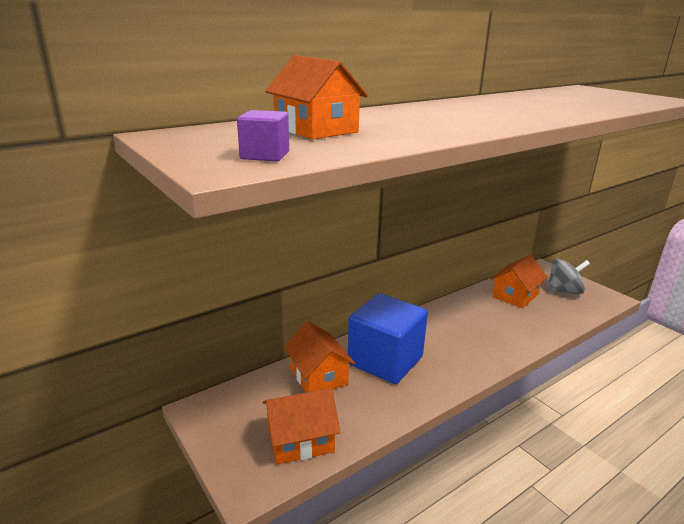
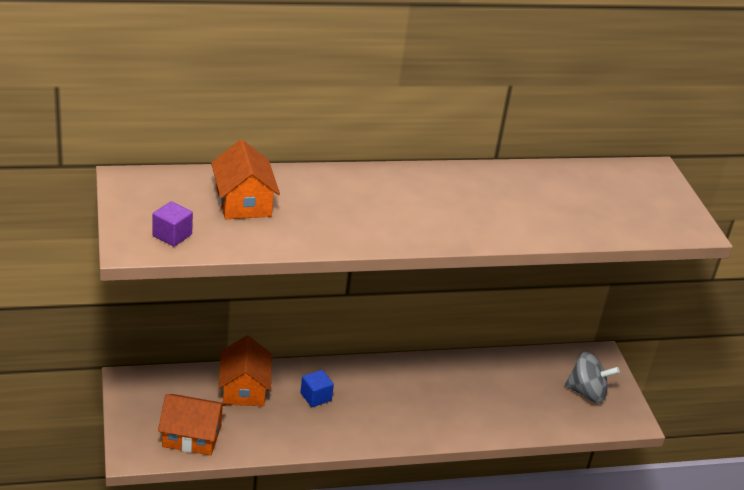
camera: 20 degrees right, 10 degrees up
(385, 360) = (316, 397): blue cube -> blue cube, size x0.41
(515, 295) = (522, 377): orange house -> none

